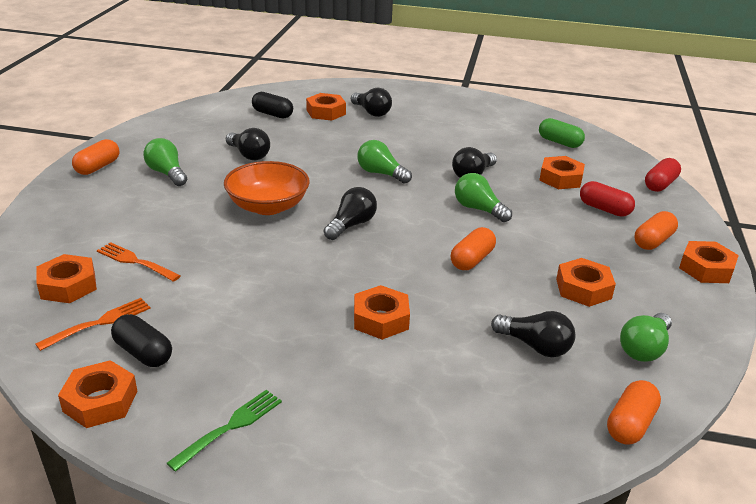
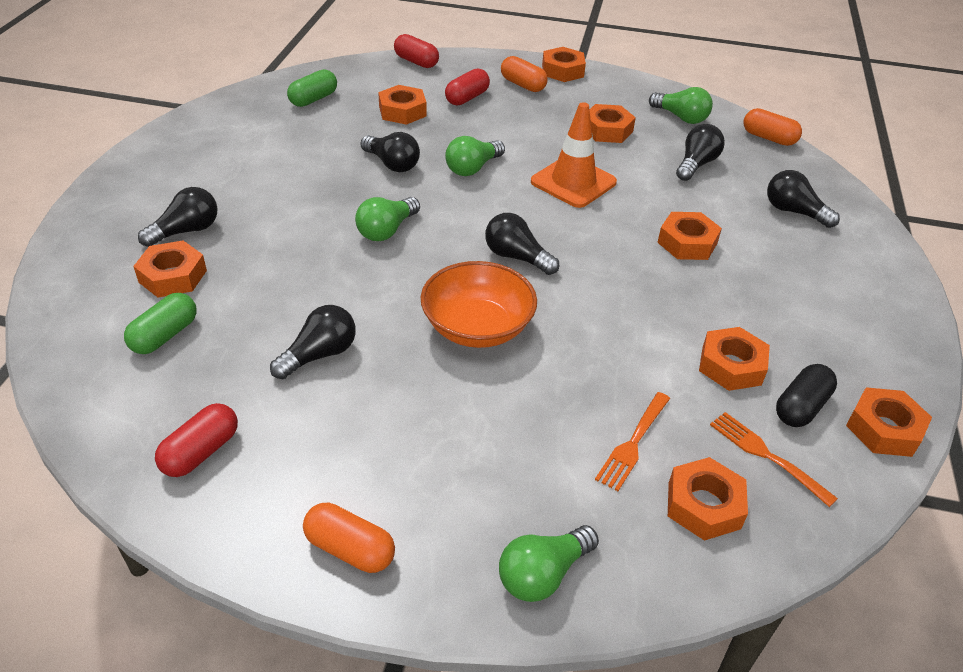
camera: 90 degrees left, 10 degrees up
(167, 173) = (378, 446): green light bulb -> green light bulb (543, 574)
(180, 129) = (201, 452): none -> red capsule
(203, 320) = (731, 365): none -> orange nut
(230, 428) = (871, 333): green fork -> none
(272, 114) = (164, 335): black capsule -> green capsule
(453, 413) = (794, 212): none -> black light bulb
(472, 260) = (573, 182): orange capsule -> orange traffic cone

